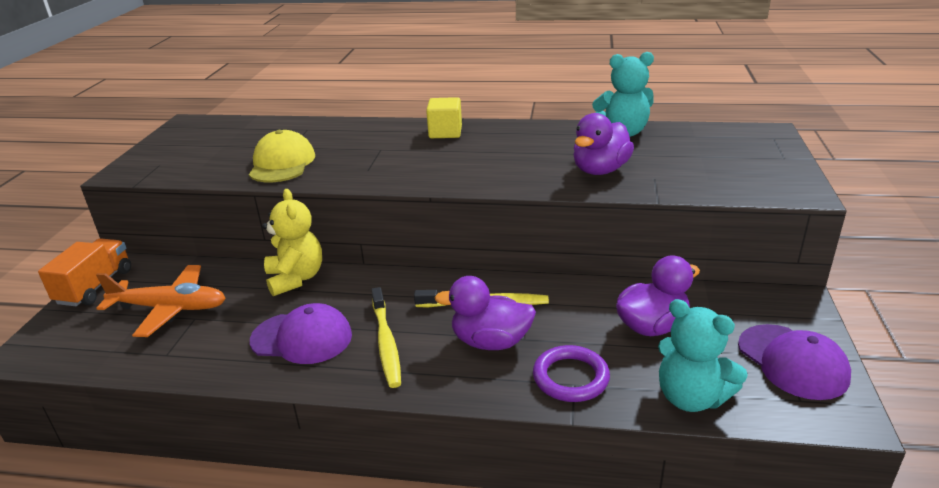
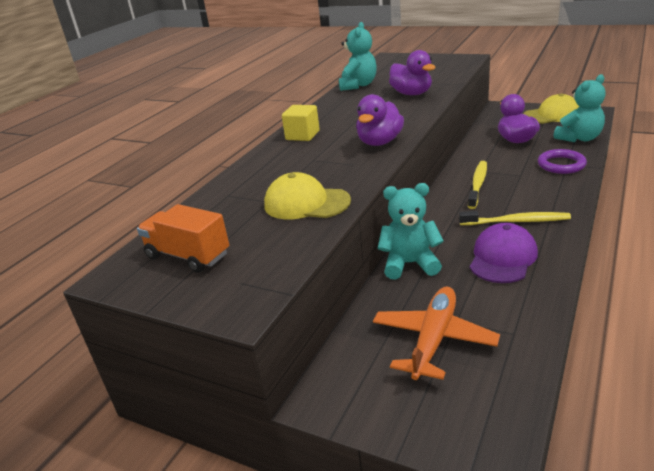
camera: 70 degrees left, 0 degrees up
(95, 287) = (363, 411): orange truck -> orange truck (188, 256)
(295, 278) = (410, 264): yellow teddy bear -> turquoise teddy bear
(490, 342) = (522, 185): purple duck -> purple duck (380, 142)
(792, 361) = (552, 115): purple cap -> yellow cap

